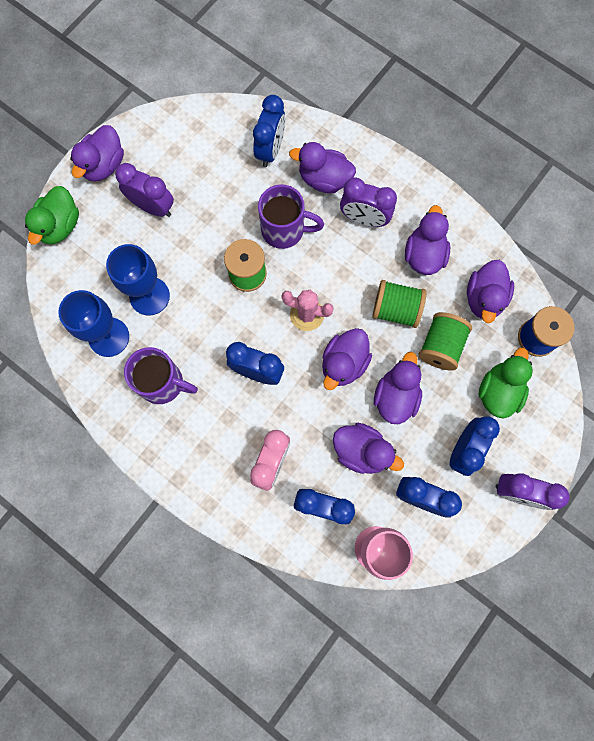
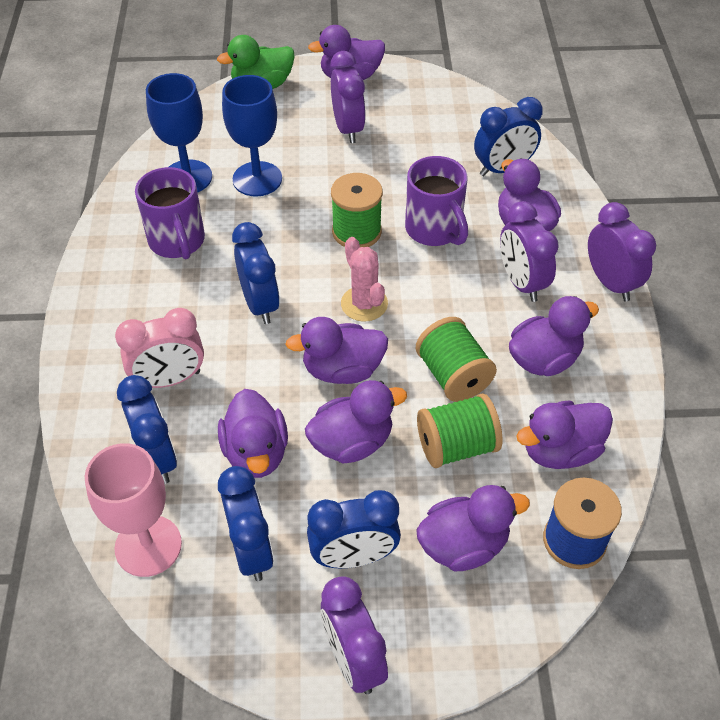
camera: 50 degrees right, 25 degrees down
(404, 174) = (610, 283): none -> purple clock
(498, 391) = (463, 545): green duck -> purple duck

